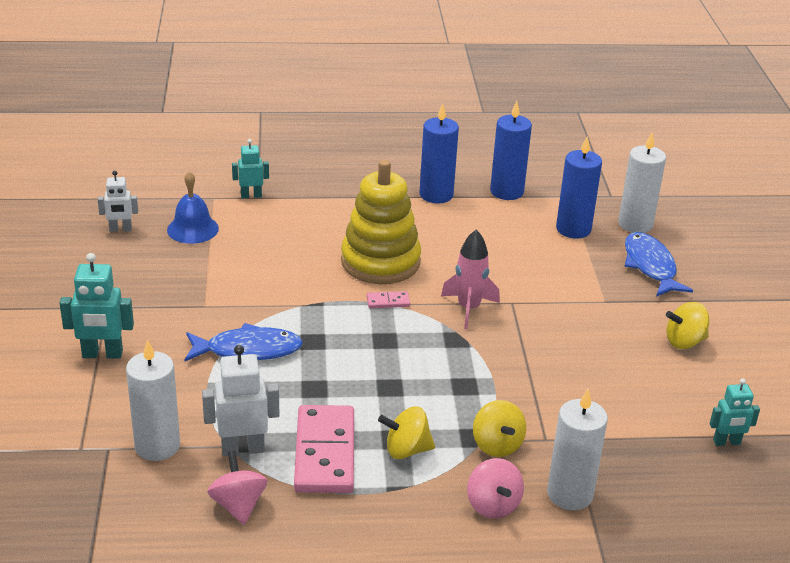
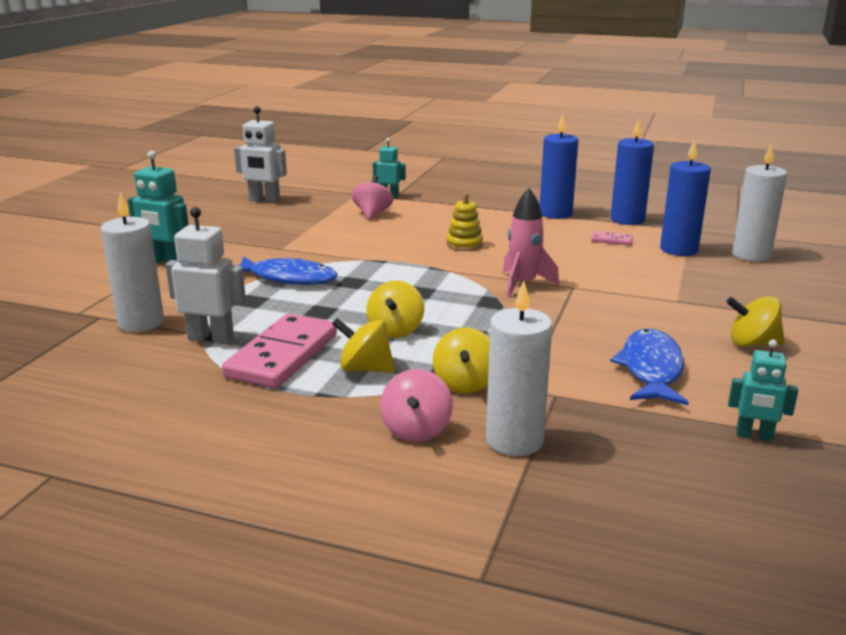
camera: 25 degrees right, 10 degrees down
(120, 229) = (264, 200): white robot -> white robot, size x1.56
(193, 229) = (321, 207): blue bell -> none
(238, 505) = (162, 375): pink spinning top -> pink spinning top (372, 214)
(380, 262) = (464, 244): yellow stacking toy -> yellow stacking toy, size x0.47
(388, 302) = (447, 269): pink domino -> pink domino (611, 240)
(399, 397) = (395, 330): none -> yellow spinning top
(650, 266) = (748, 284): blue fish -> blue fish (651, 369)

